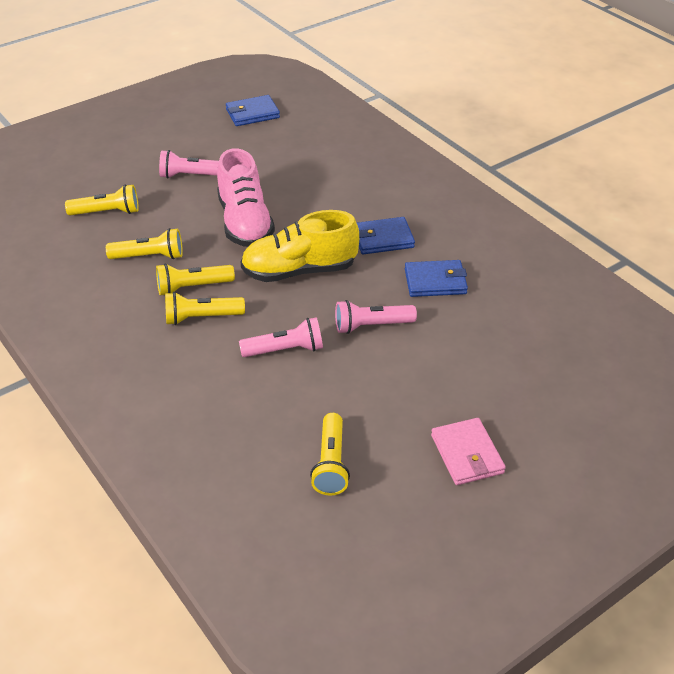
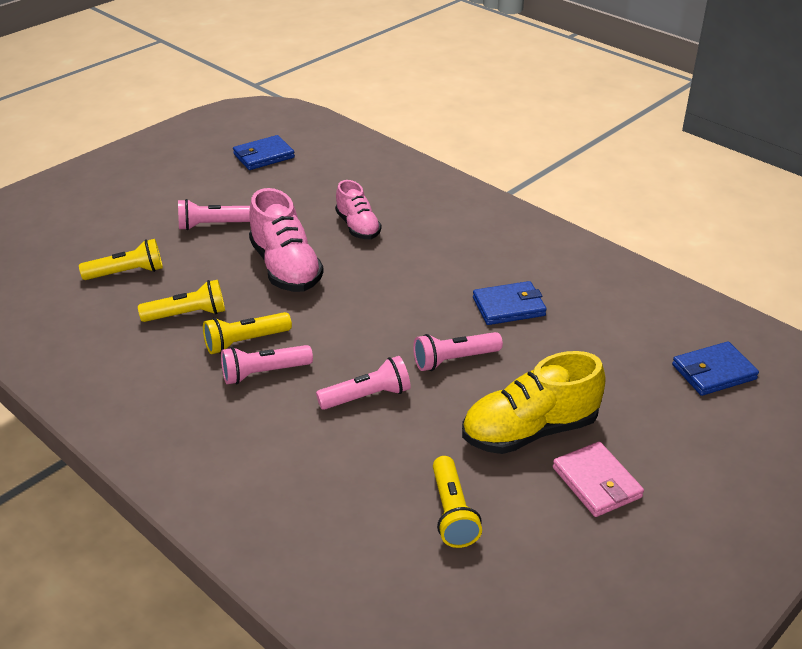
camera: 10 degrees left, 5 degrees down
(201, 317) = (264, 373): yellow flashlight -> pink flashlight
(299, 271) = (359, 311): yellow shoe -> yellow shoe (529, 431)
(319, 190) = (358, 227): none -> pink shoe
(383, 239) = (440, 269): blue wallet -> blue wallet (713, 372)

